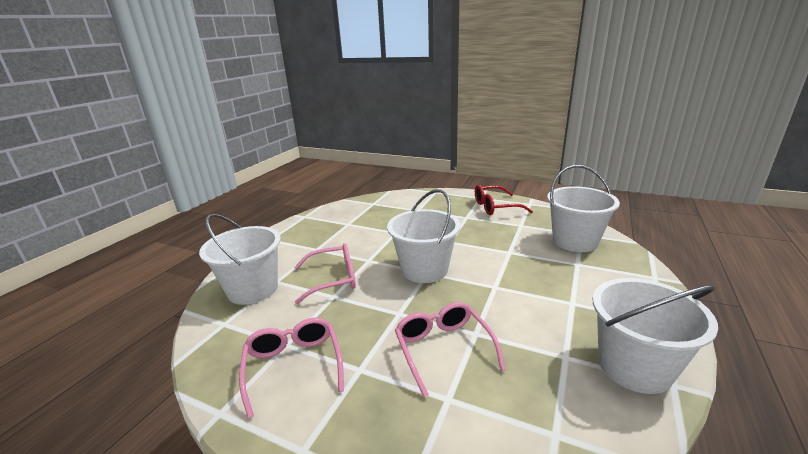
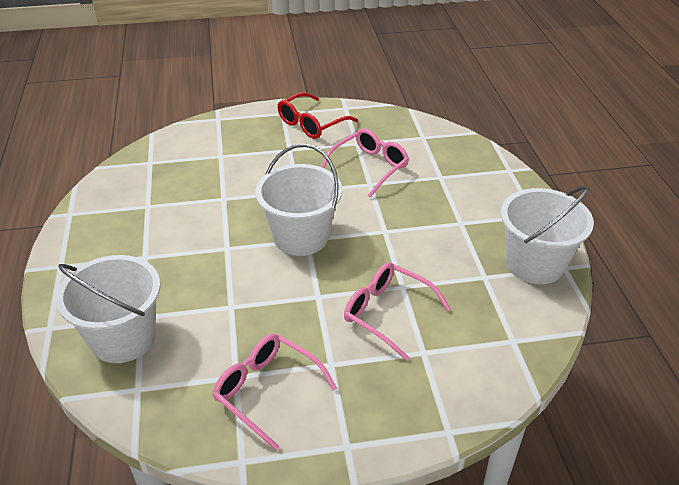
camera: 35 degrees left, 15 degrees up
(333, 279) = (209, 287): pink glasses -> pink glasses (369, 167)
(575, 241) = (422, 149): white bucket -> none

